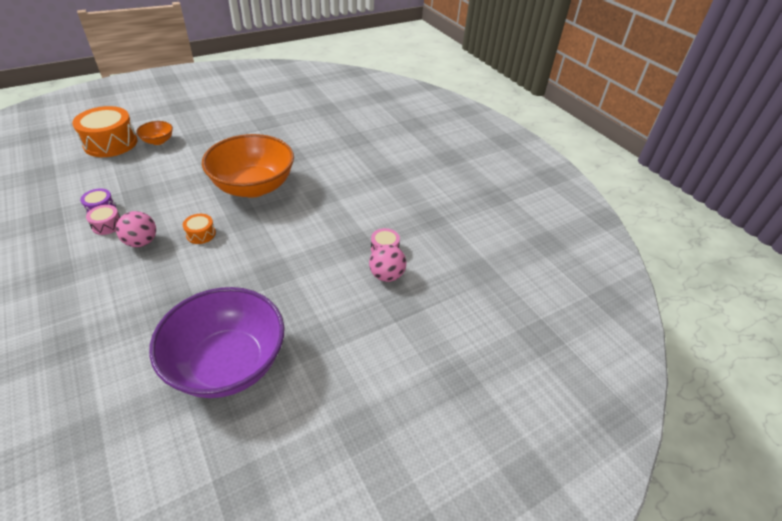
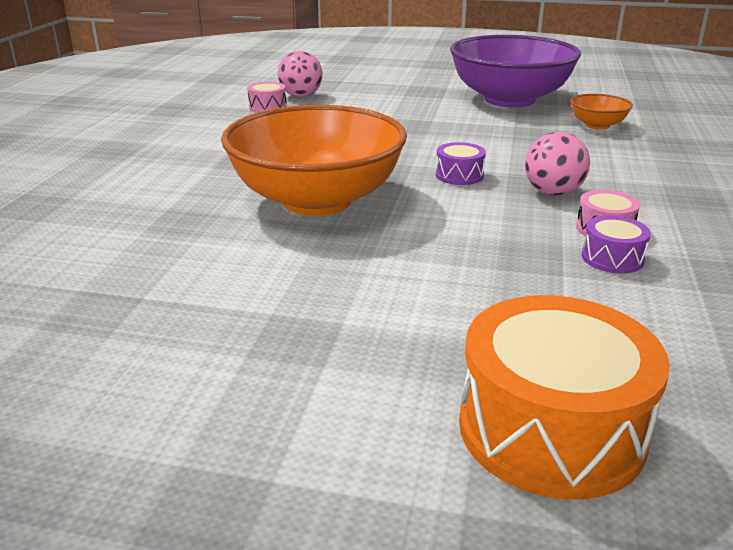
camera: 135 degrees left, 15 degrees down
(158, 141) = (406, 372): orange bowl -> orange bowl (597, 125)
(201, 234) = (459, 175): orange drum -> purple drum

